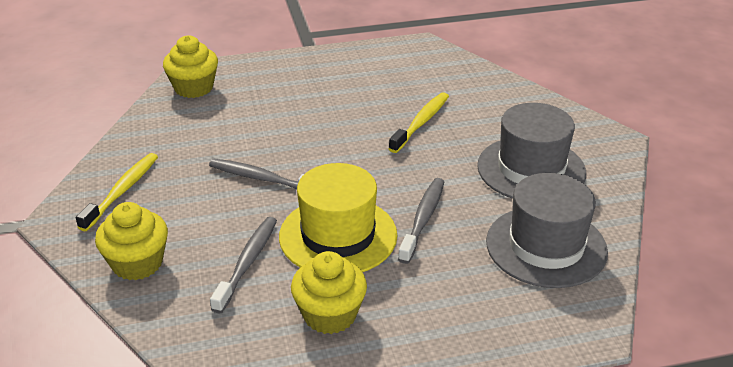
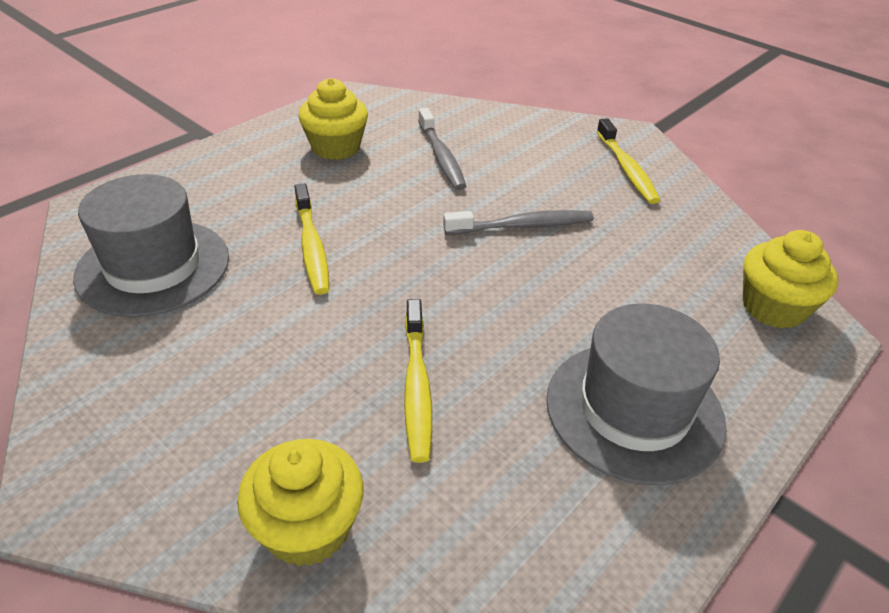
camera: 145 degrees right, 5 degrees up
(137, 263) = (525, 130): yellow cupcake -> yellow cupcake (307, 528)
(338, 236) = (386, 201): yellow hat -> none
(423, 220) = (311, 246): grey toothbrush -> yellow toothbrush
(531, 169) = (204, 368): grey hat -> grey hat (634, 410)

